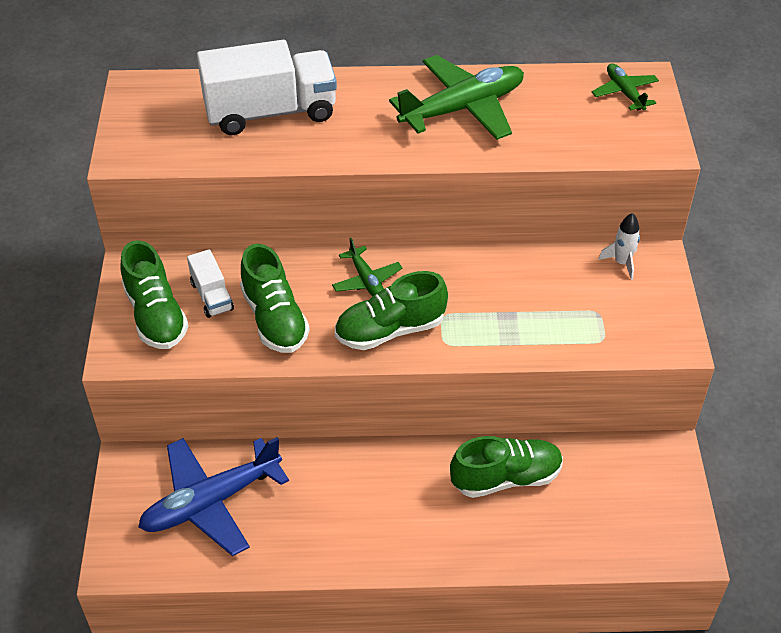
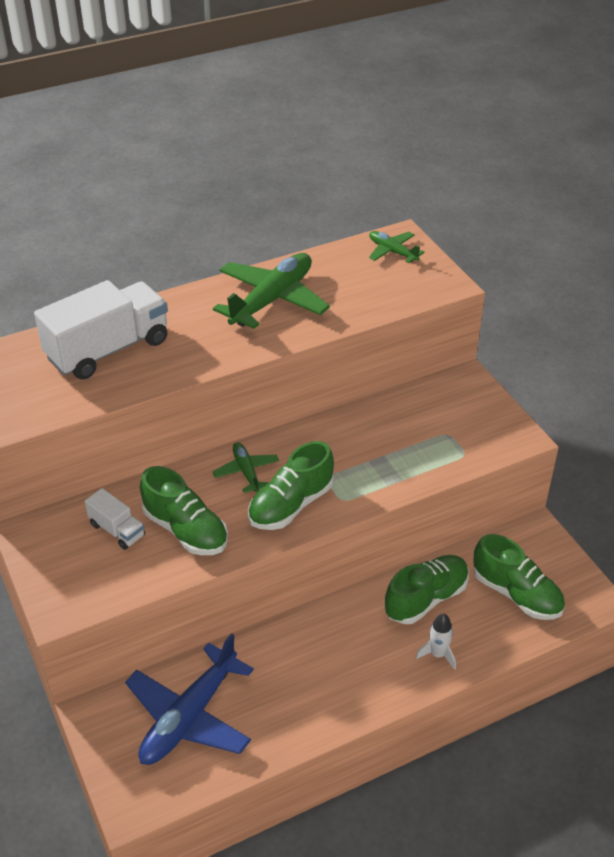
camera: 25 degrees left, 5 degrees down
(156, 315) = (75, 564): green shoe -> green shoe (516, 594)
(366, 281) = (246, 471): green plane -> green plane turned 150 degrees counterclockwise
(622, 263) = (442, 390): white rocket -> white rocket (438, 654)

